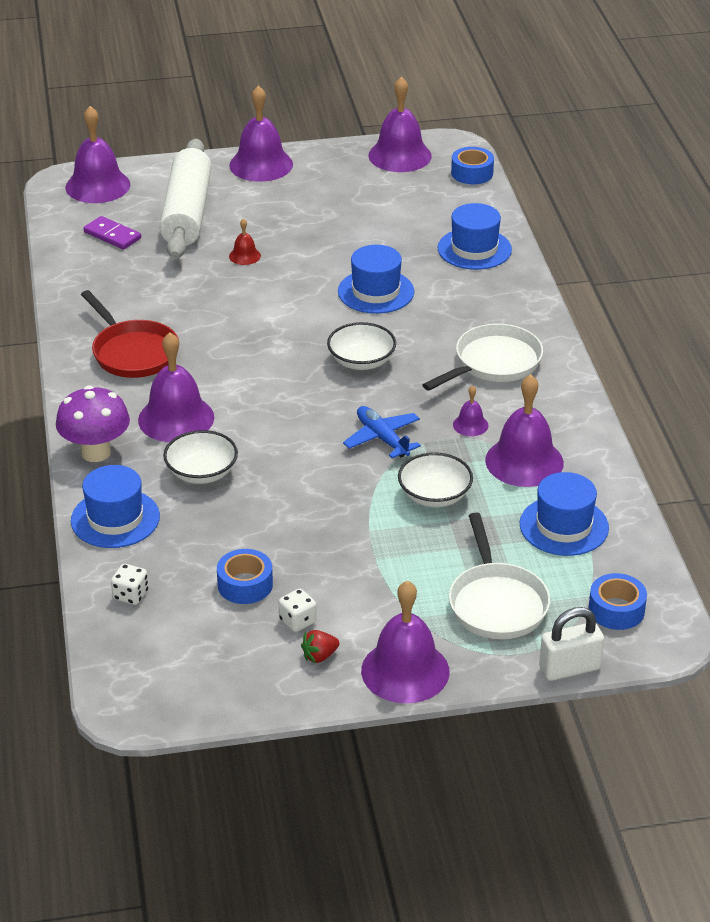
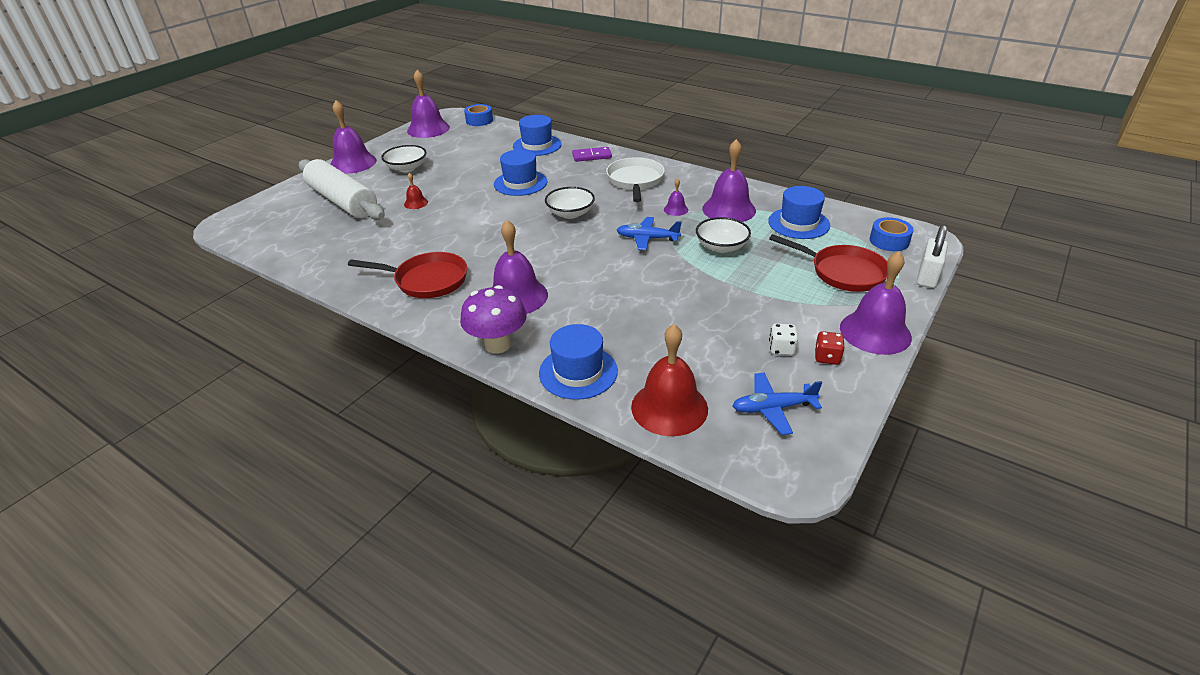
camera: 45 degrees left, 0 degrees up
(97, 186) = (255, 215): purple bell -> none
(112, 235) = (308, 233): purple domino -> purple domino (592, 156)
(130, 595) = (669, 407): white dice -> red bell
(200, 655) = (772, 408): none -> blue plane
(201, 472) = (584, 313): white bowl -> white bowl (407, 168)
(245, 585) = (719, 352): blue tape -> none
(319, 656) = (827, 357): red strawberry -> red dice
(496, 603) = (843, 272): white pan -> red pan

